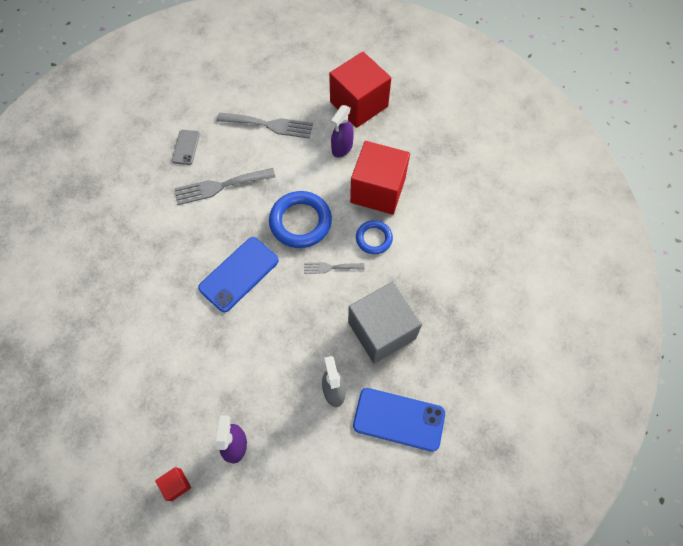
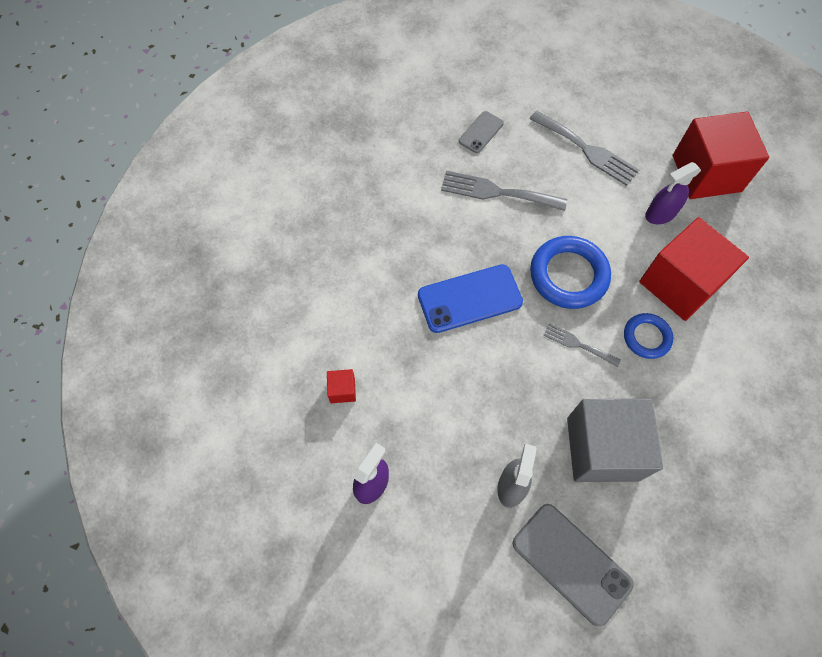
camera: 30 degrees right, 0 degrees up
(176, 484) = (289, 490): red cube -> red cube (342, 390)
(399, 419) = (571, 563): blue phone -> grey phone

